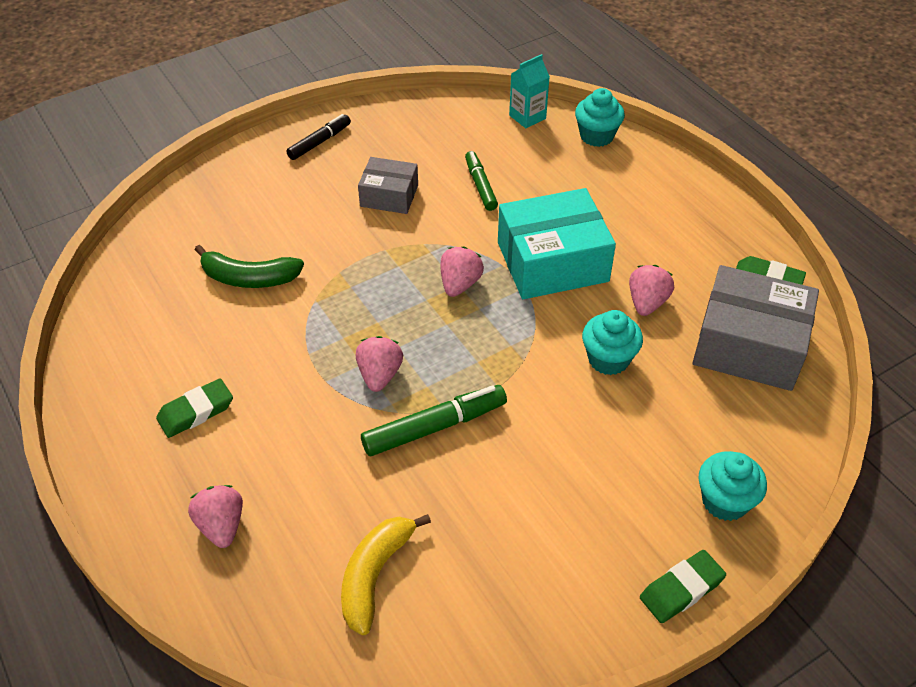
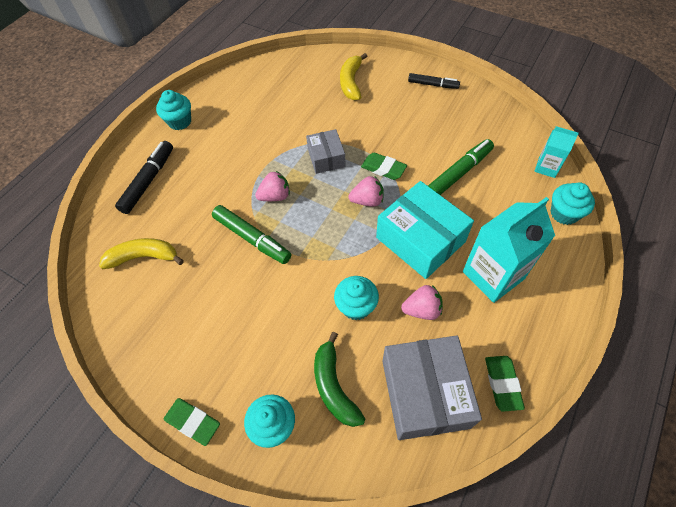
camera: 65 degrees right, 10 degrees up
(124, 443) = (180, 122): none -> turquoise cupcake
(196, 412) = (210, 136): green eraser -> green eraser (383, 168)
(221, 526) = (148, 181): pink strawberry -> black marker
(238, 214) = (351, 82): none -> yellow banana
(249, 278) = (309, 110): green banana -> green banana (334, 386)
(389, 195) = (414, 135): grey box -> grey box (326, 158)
(480, 185) = (459, 172): green marker -> green marker, size x1.53
(638, 225) = (493, 275): none -> turquoise carton

